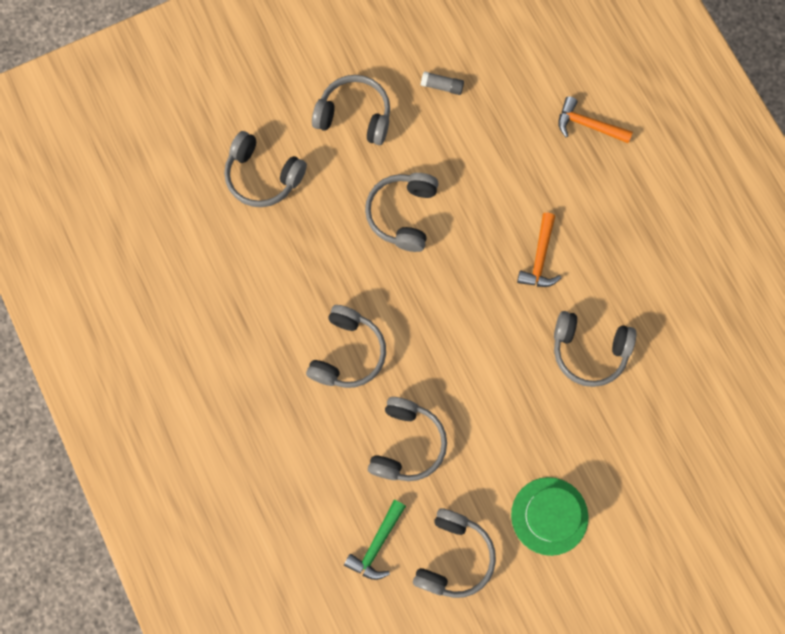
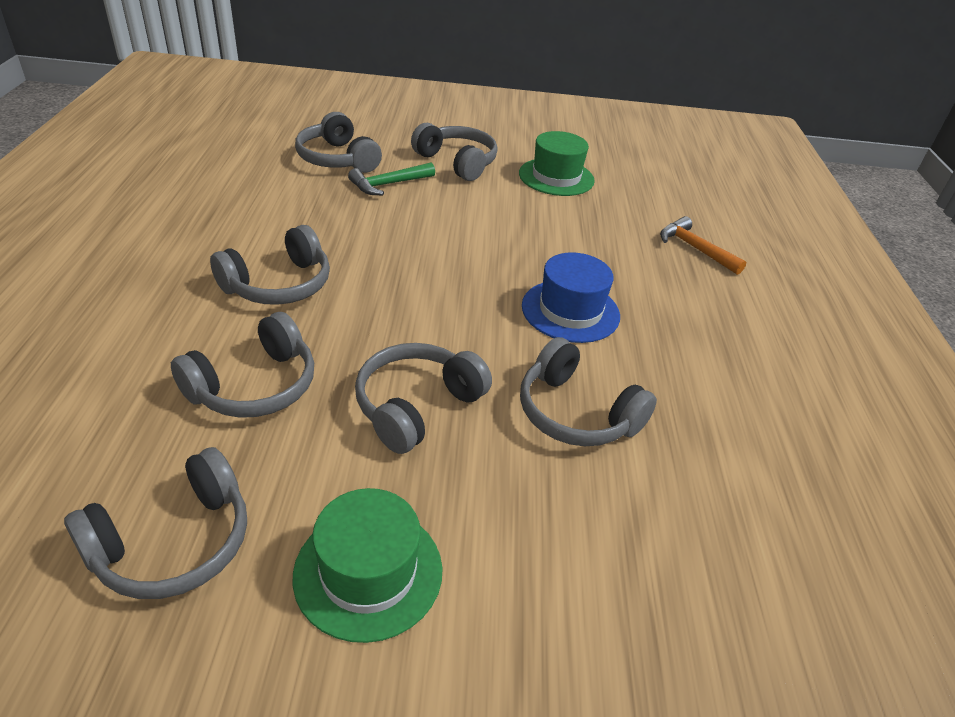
camera: 25 degrees right, 35 degrees down
(377, 544) = (92, 466): green hammer -> green hammer (388, 184)
(402, 214) = (443, 225): grey headphones -> grey headphones (417, 406)
(442, 86) = (556, 177): grey glue stick -> green hat
(540, 258) = (570, 311): orange hammer -> blue hat

